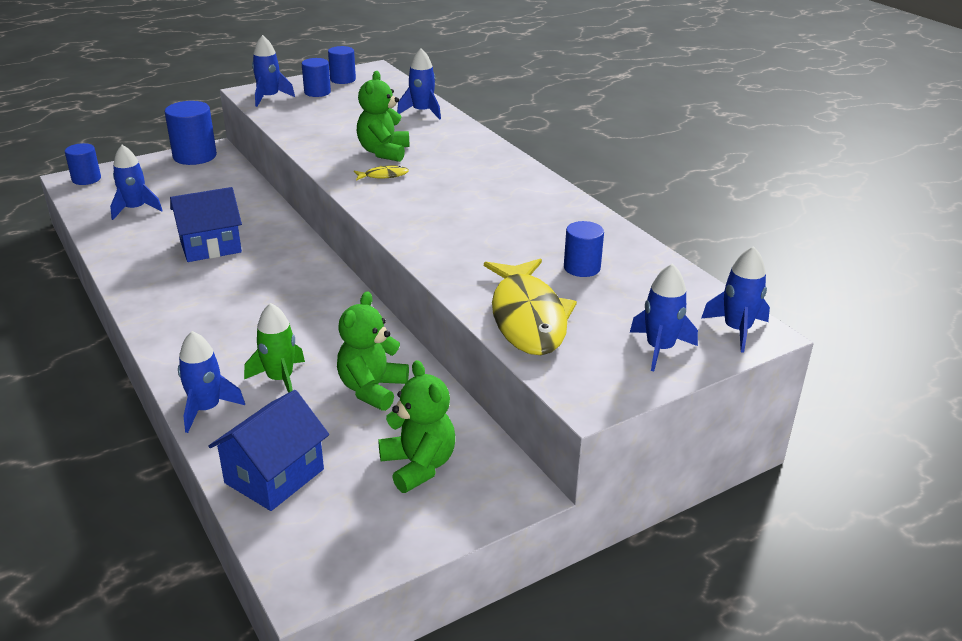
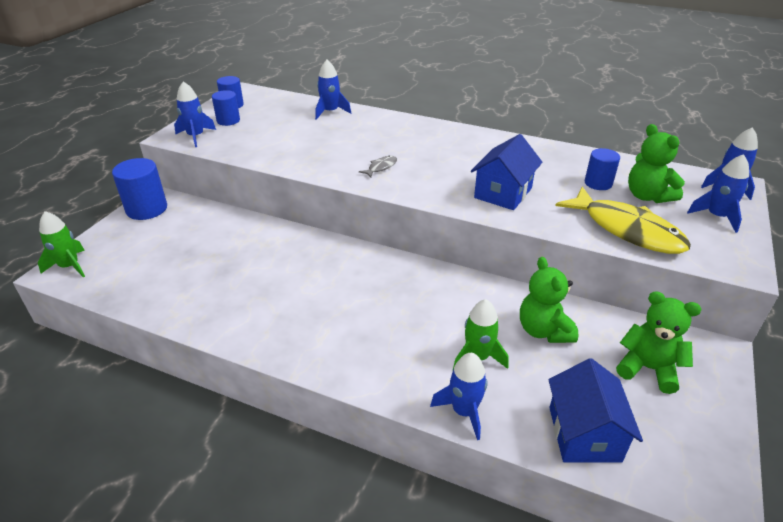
camera: 35 degrees left, 5 degrees up
(86, 179) = (69, 266): blue cylinder -> green rocket
(135, 209) = (158, 274): blue rocket -> none
(210, 246) = (270, 278): blue house -> blue house (503, 193)
(383, 176) = (381, 167): yellow fish -> grey fish
(384, 152) = (352, 150): green teddy bear -> green teddy bear (647, 196)

